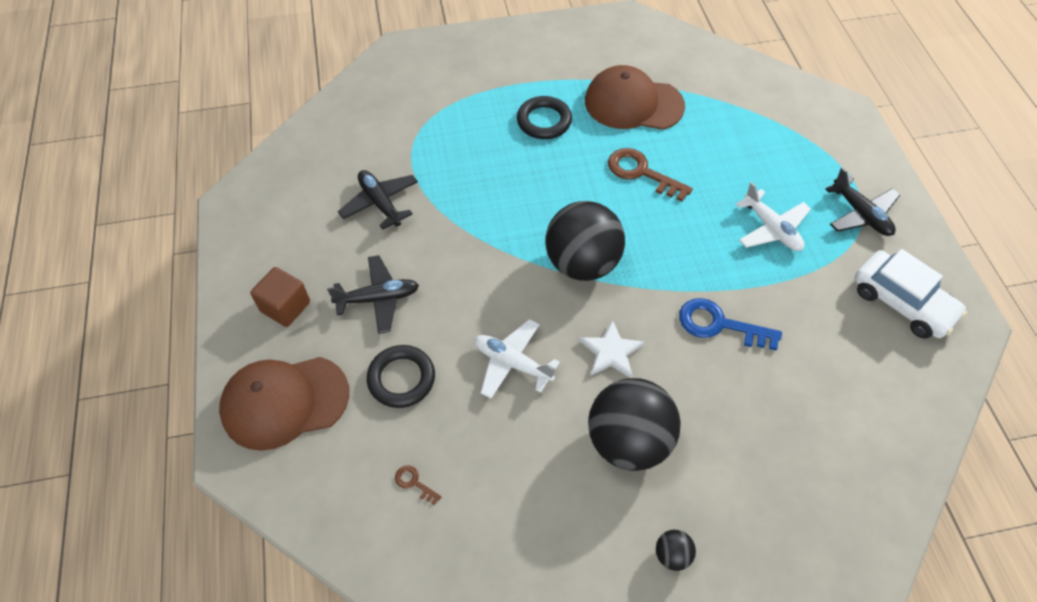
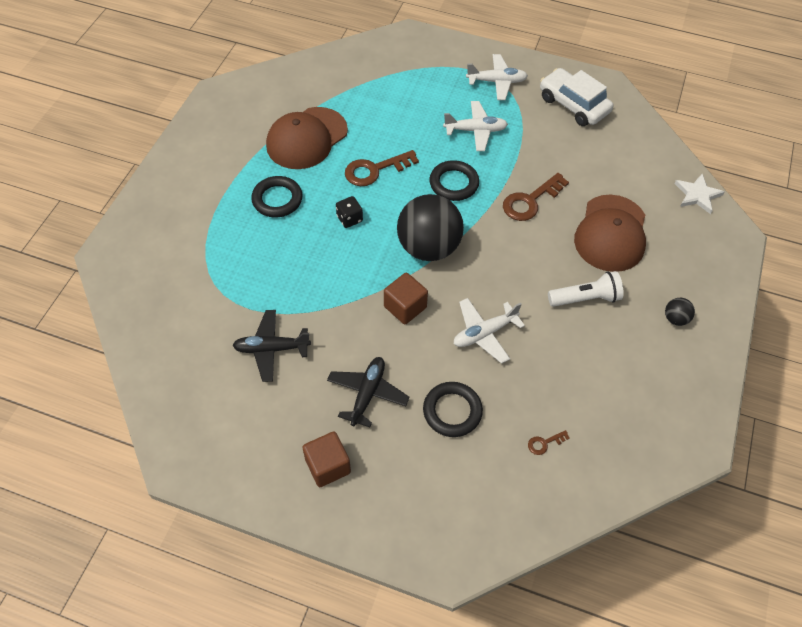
camera: 60 degrees left, 0 degrees up
(284, 402) = (421, 504): brown cap -> brown cap (611, 233)
(495, 279) = (405, 307): none -> brown cube
(565, 184) = (349, 219): none -> black dice
(611, 352) = (513, 271): white star -> white star (697, 195)
(628, 441) = (585, 298): black ball -> white flashlight
(682, 244) = (454, 183): none -> black ring
(720, 325) = (530, 201): blue key -> brown key
(860, 214) = (496, 82): black plane -> white plane
(902, 302) = (573, 105): white car -> white car turned 120 degrees counterclockwise

